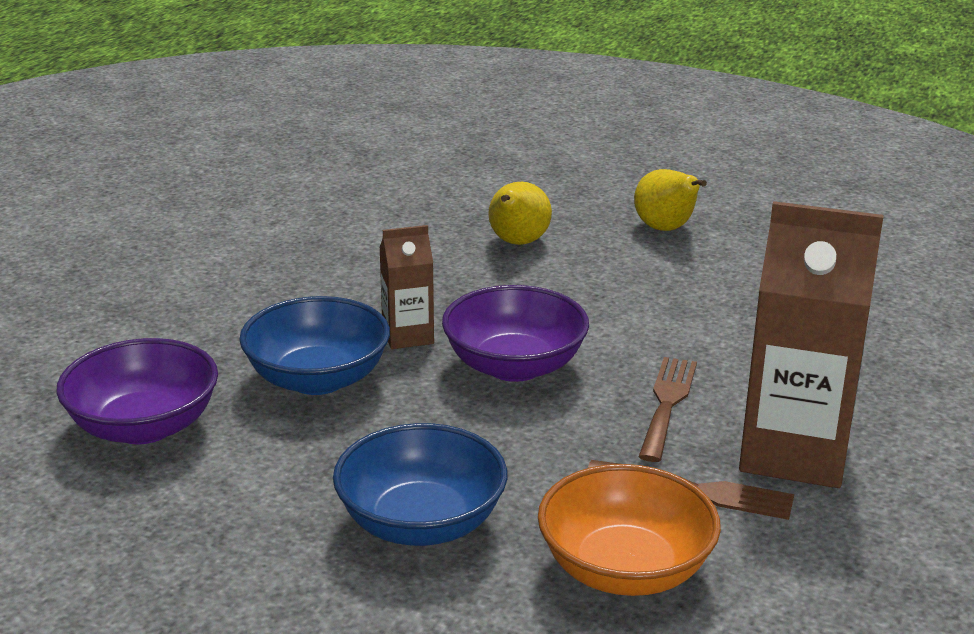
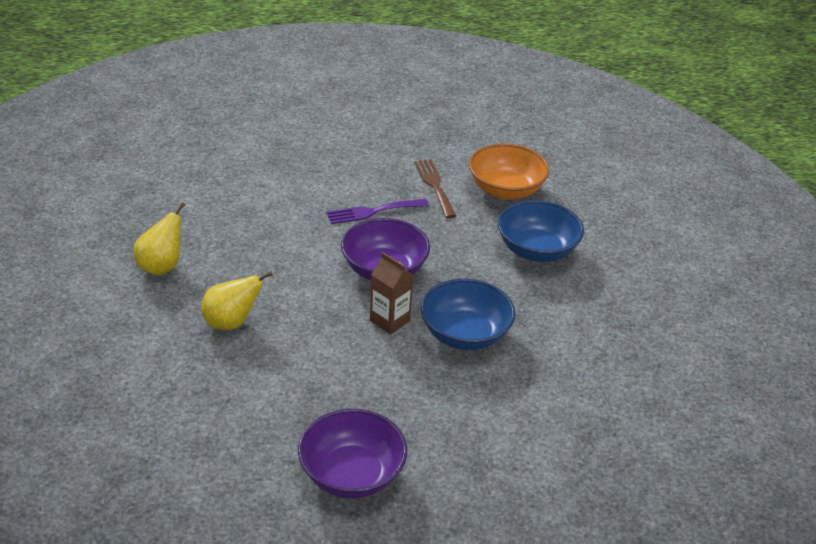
camera: 125 degrees left, 10 degrees up
(144, 426) = (570, 376): purple bowl -> purple bowl (352, 474)
(667, 403) = (372, 212): brown fork -> purple fork
(794, 453) = (380, 168): brown carton -> none

